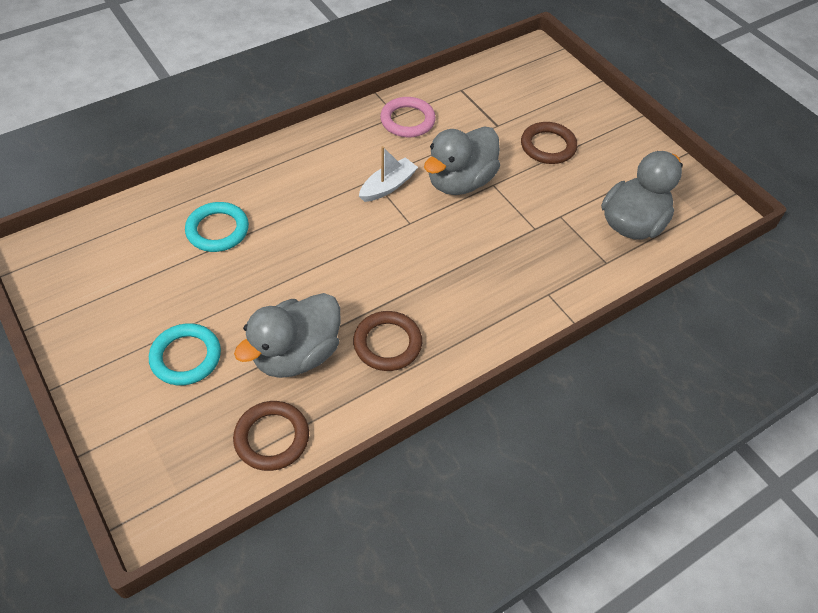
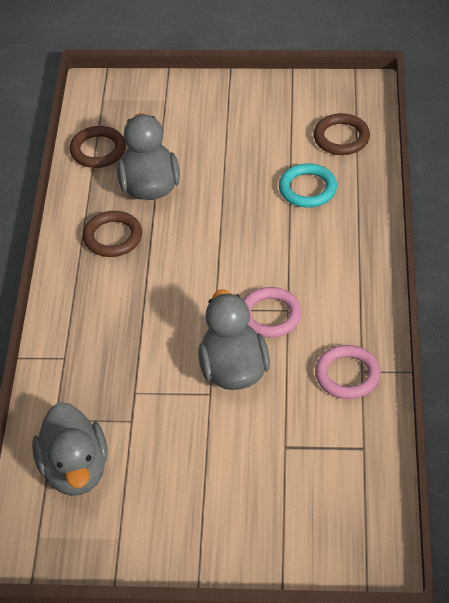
camera: 130 degrees right, 5 degrees down
(186, 357) = (199, 133): turquoise ring -> none
(388, 186) = (270, 315): white boat -> pink ring
(548, 146) = (222, 470): brown ring -> brown ring (341, 138)

